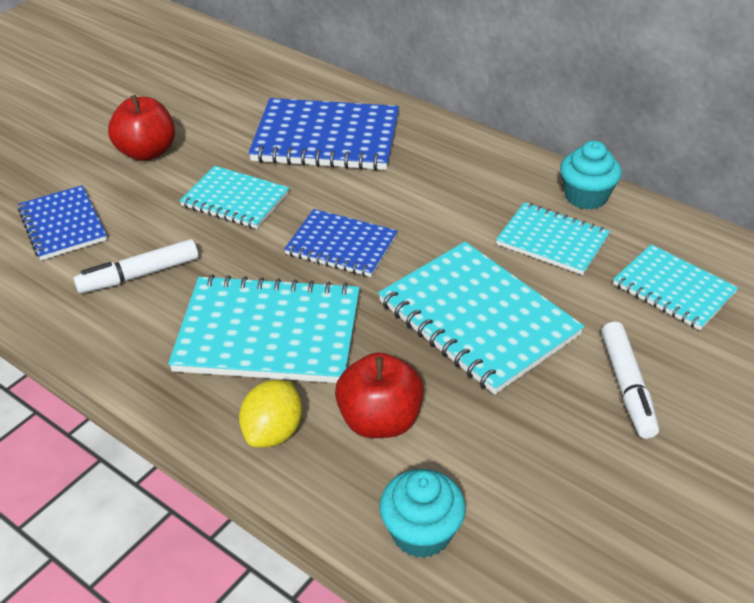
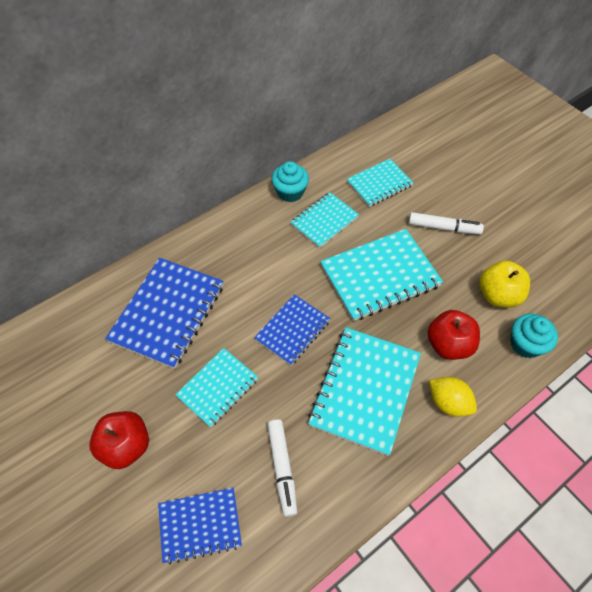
camera: 75 degrees left, 15 degrees up
(512, 481) = (498, 295): none -> yellow apple

